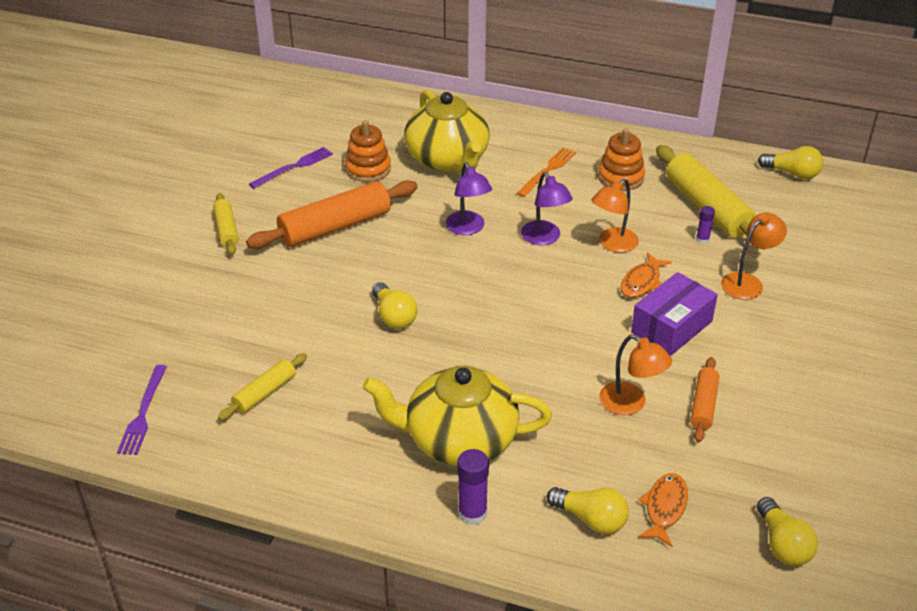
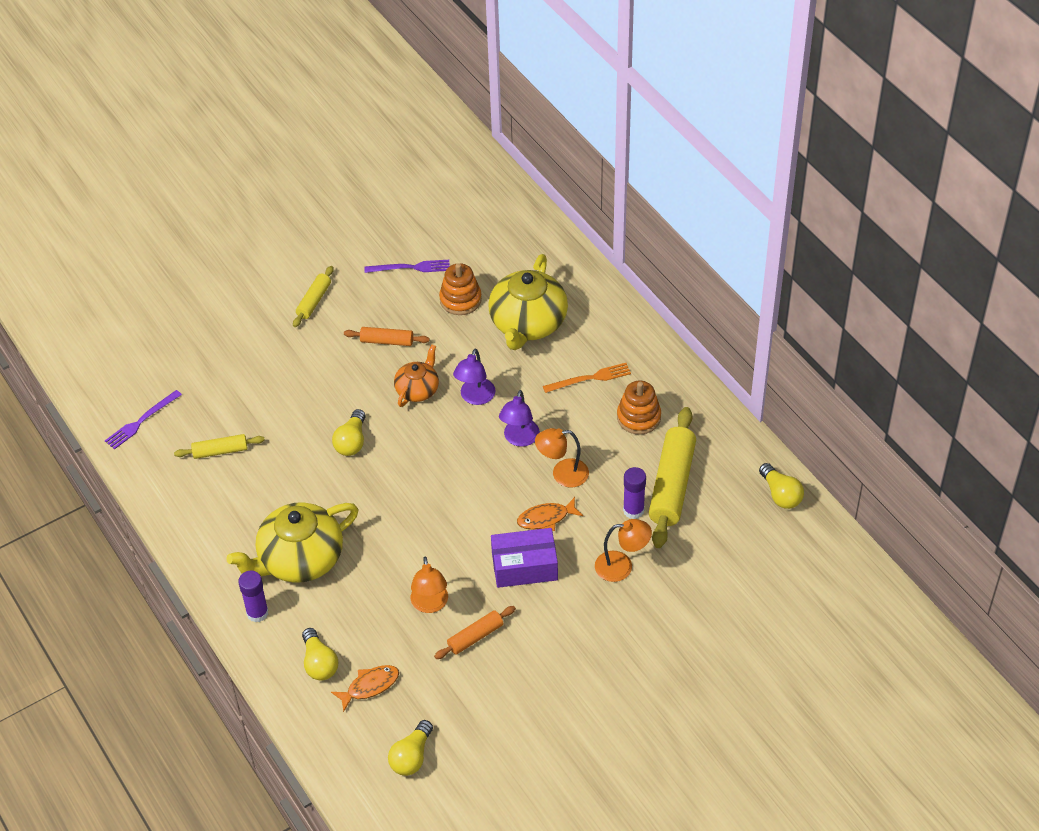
camera: 40 degrees right, 10 degrees up
(335, 227) = (387, 341): orange rolling pin -> orange rolling pin, size x0.53
(408, 247) = (418, 389): none -> orange teapot
(459, 439) = (299, 559): yellow teapot -> yellow teapot turned 75 degrees counterclockwise
(702, 239) = (633, 510): purple glue stick -> purple glue stick, size x1.69

